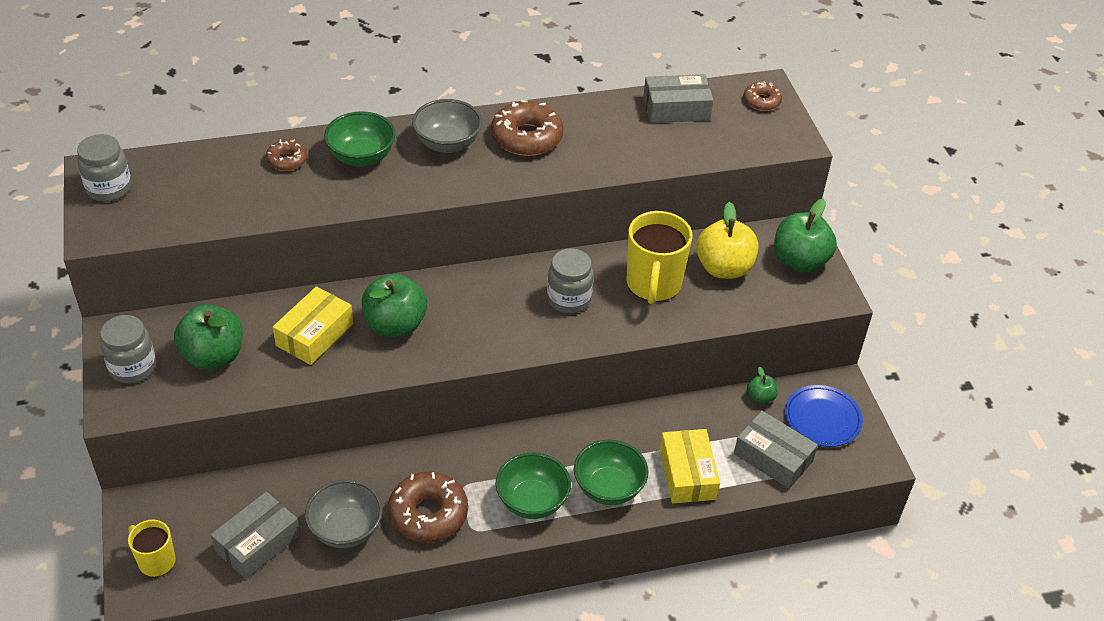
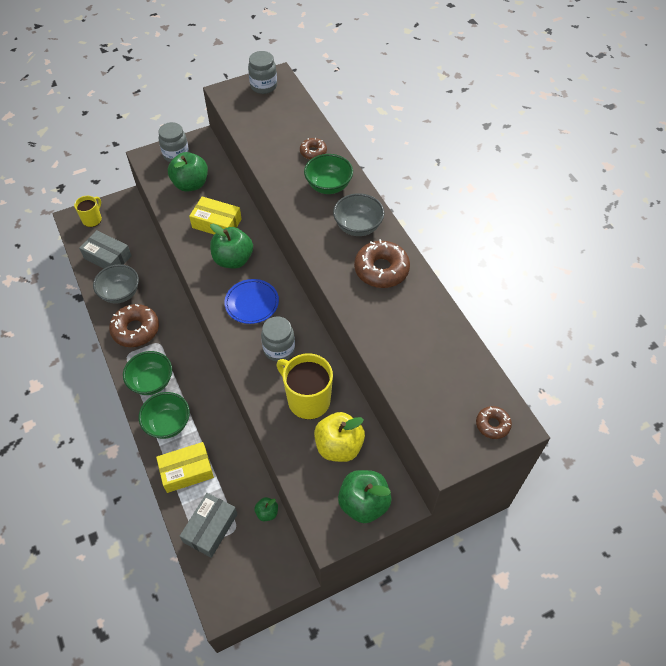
camera: 80 degrees right, 10 degrees up
(653, 284) = (307, 400): yellow mug -> yellow mug turned 45 degrees clockwise
(676, 108) = (455, 361): grey box -> none
(822, 418) = (255, 562): blue plate -> blue plate (252, 303)

